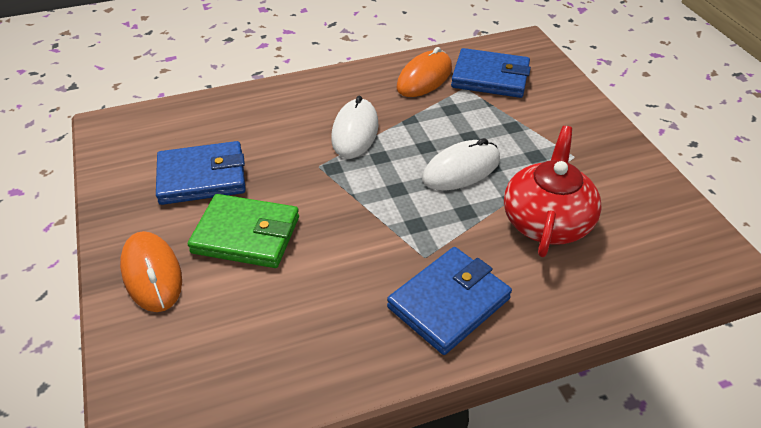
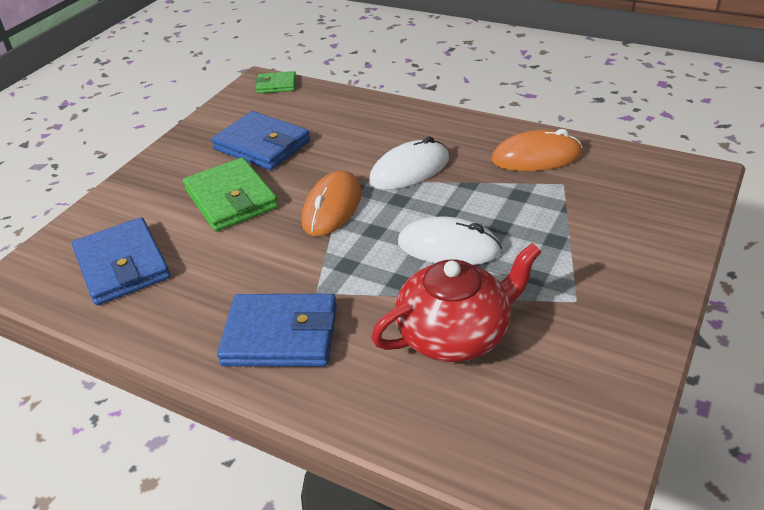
camera: 50 degrees right, 5 degrees down
(130, 120) = (276, 85): none -> green wallet
(152, 274) = (150, 189): orange mouse -> orange mouse (332, 207)
(490, 77) = (603, 187): blue wallet -> blue wallet (123, 265)

